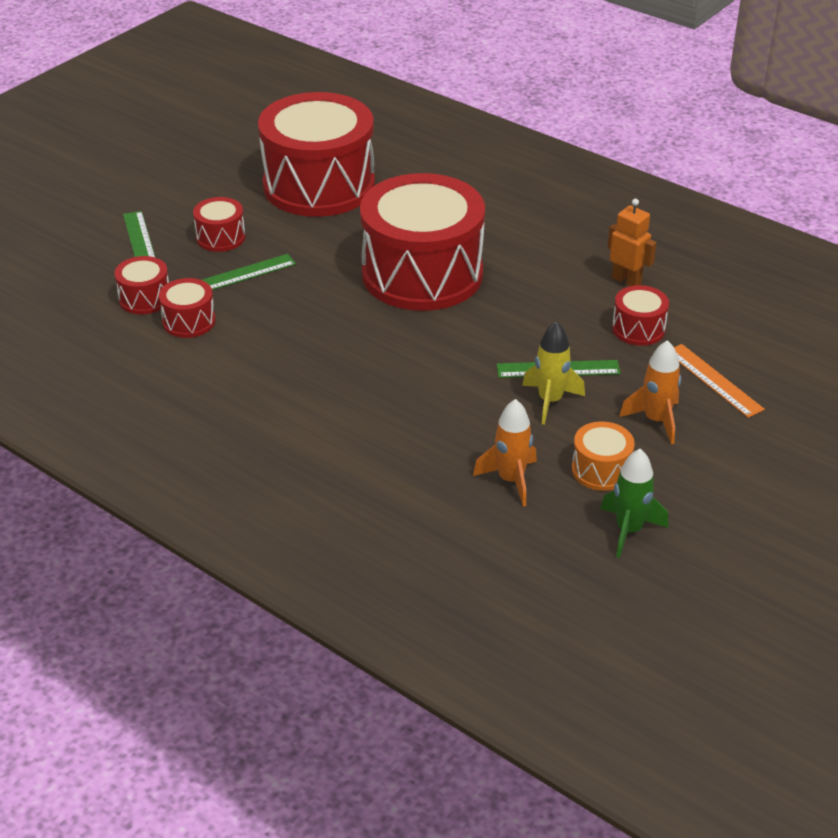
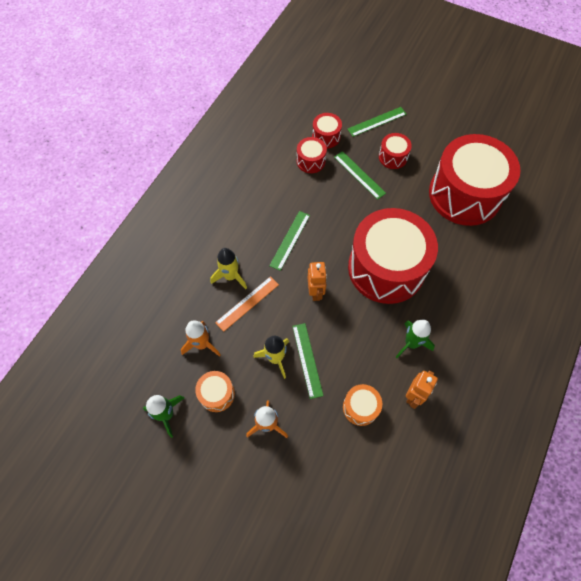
camera: 80 degrees right, 25 degrees up
(340, 362) = (290, 240): none -> green ruler
(390, 436) = (230, 276): none -> yellow rocket
(445, 347) = (315, 292): none -> orange robot
(549, 270) = (411, 343): none -> green rocket
(638, 329) = (360, 407): red drum -> orange drum
(713, 380) = (315, 461): orange ruler -> orange ruler (247, 303)

